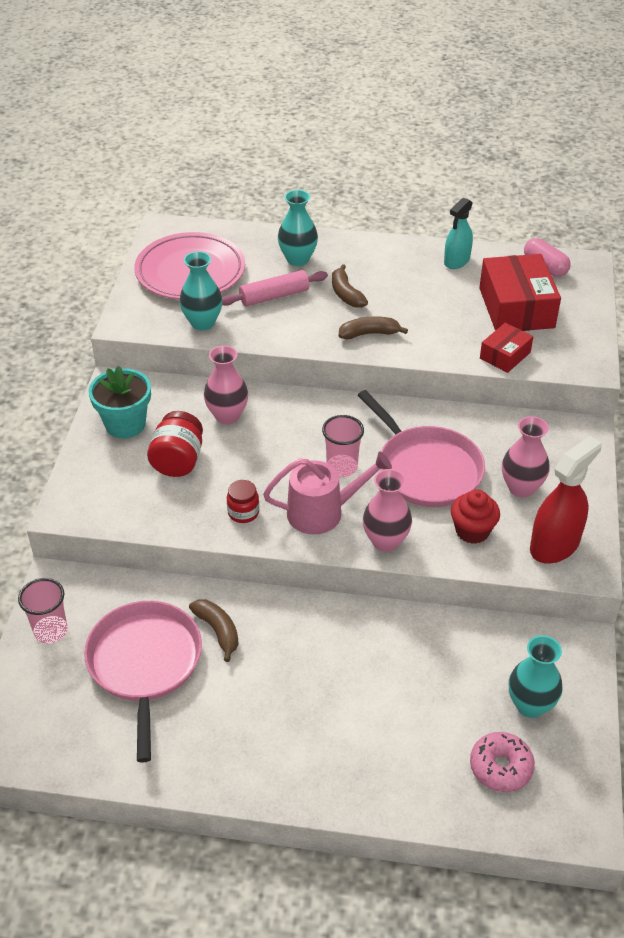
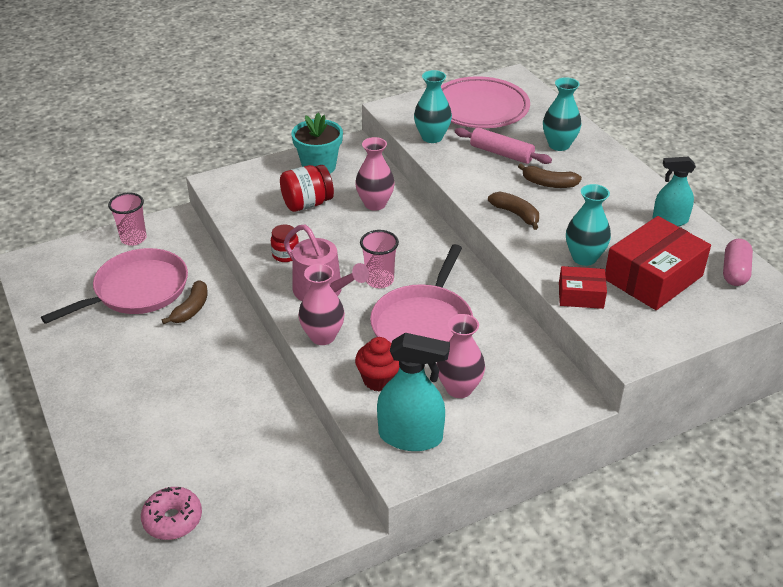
camera: 55 degrees right, 5 degrees down
(346, 294) = (548, 183): brown banana -> brown banana turned 105 degrees counterclockwise
(530, 705) = (250, 512): turquoise vase -> turquoise vase (584, 258)
(554, 545) = (410, 436): red spray bottle -> turquoise spray bottle

